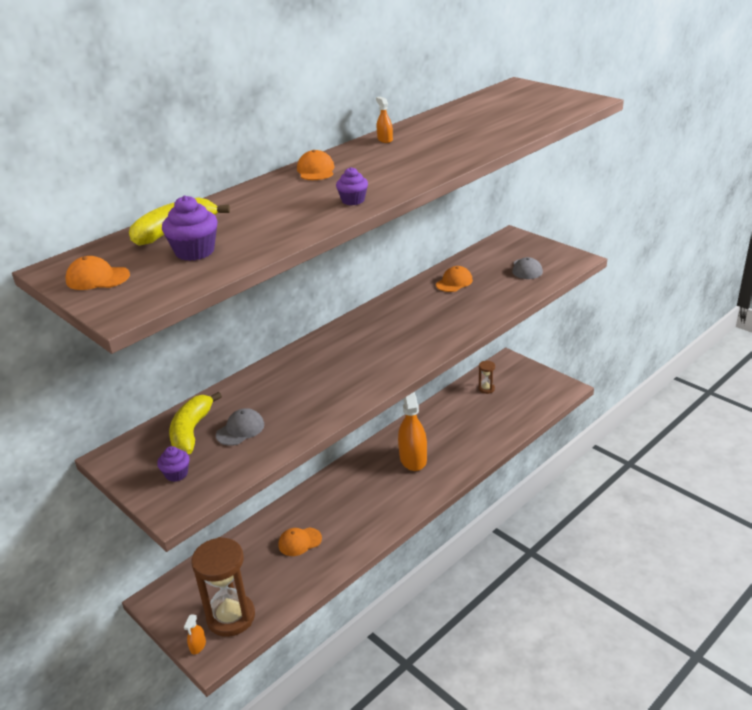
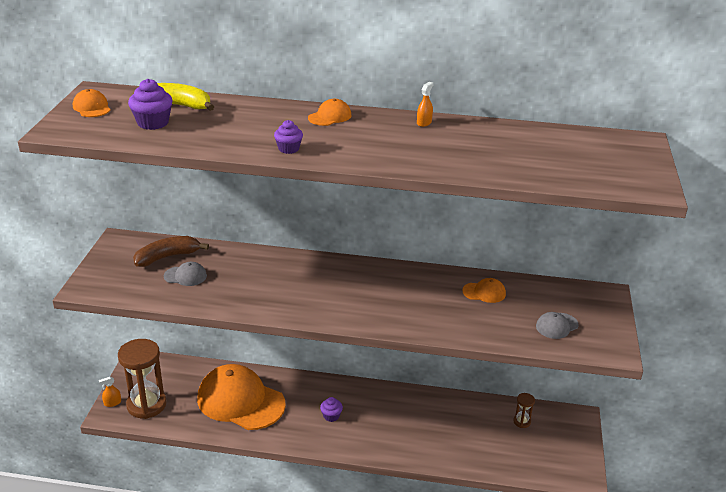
camera: 50 degrees right, 0 degrees up
(176, 474) = (119, 272): purple cupcake -> purple cupcake (331, 416)
(191, 432) = (167, 257): yellow banana -> brown banana
(299, 542) = (240, 401): orange cap -> orange cap, size x2.41
(413, 459) = (384, 418): orange spray bottle -> none

